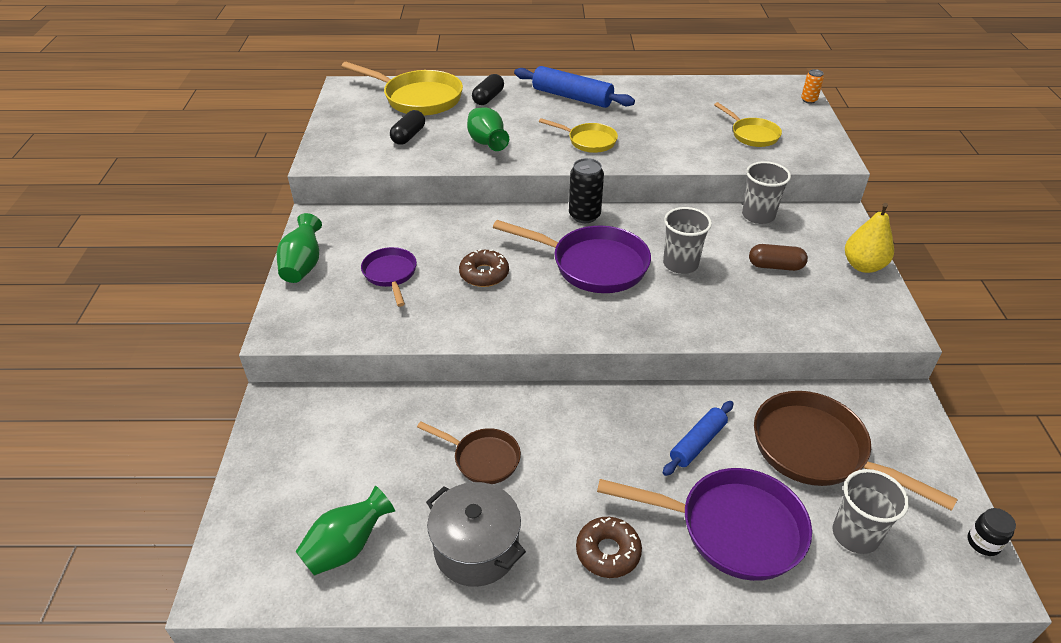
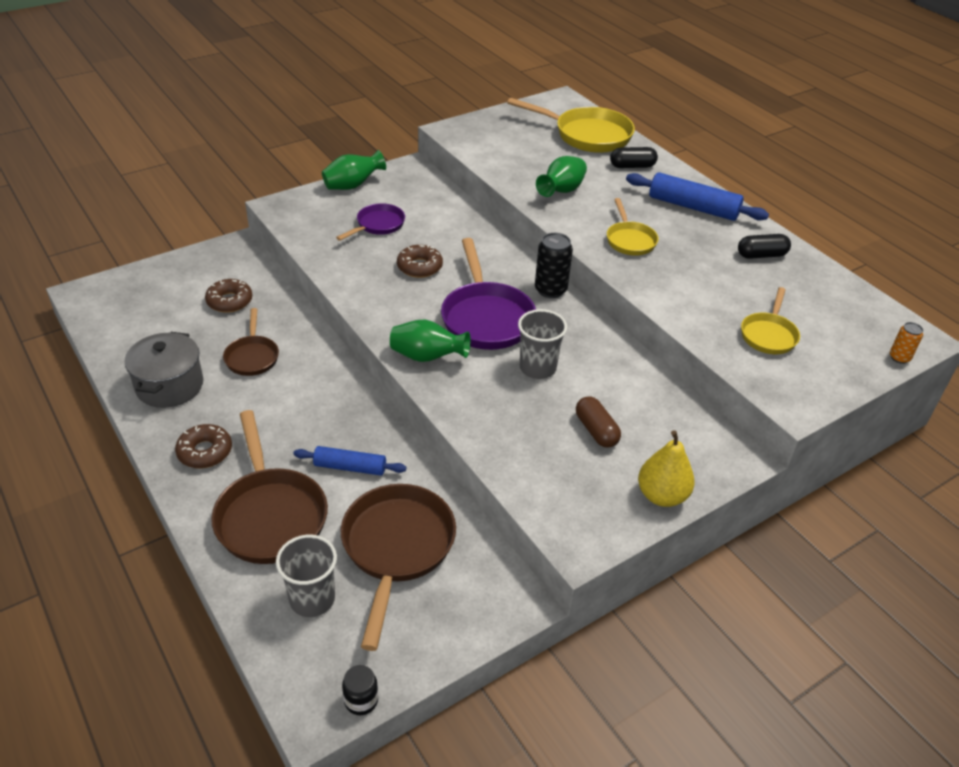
camera: 55 degrees right, 0 degrees up
(347, 547) = (139, 328): green vase -> green vase (427, 357)
(371, 445) = (229, 301): none -> brown donut
(408, 136) = (527, 152): black capsule -> black capsule (761, 255)
(418, 98) = (587, 135): yellow pan -> yellow pan turned 60 degrees counterclockwise
(572, 97) = (693, 207): blue rolling pin -> blue rolling pin turned 60 degrees counterclockwise
(731, 528) = (270, 515): purple pan -> brown pan
(758, 215) = (669, 397): grey cup -> none

